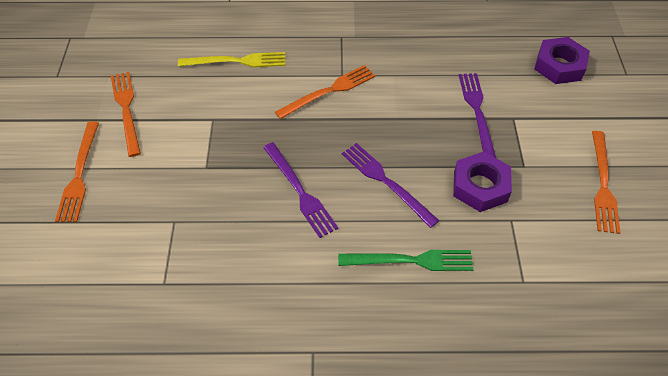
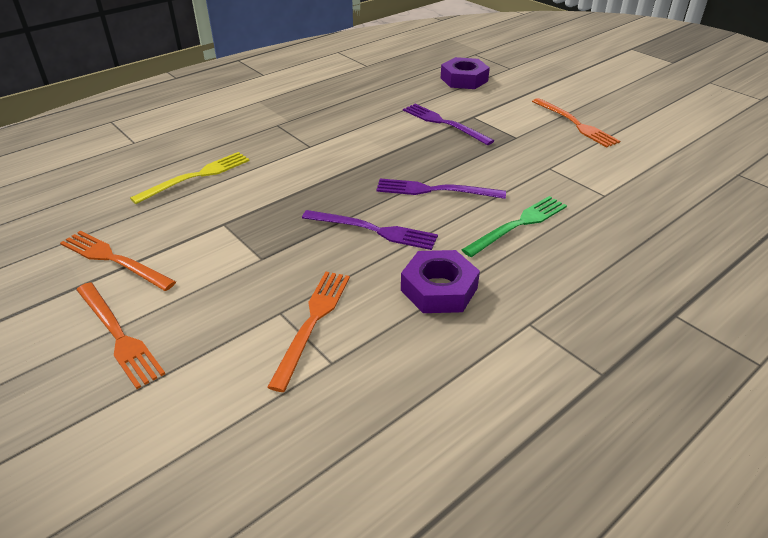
camera: 40 degrees left, 15 degrees down
(329, 91) = (312, 160): orange fork -> orange fork (312, 322)
(480, 186) = (504, 160): purple nut -> purple nut (439, 289)

